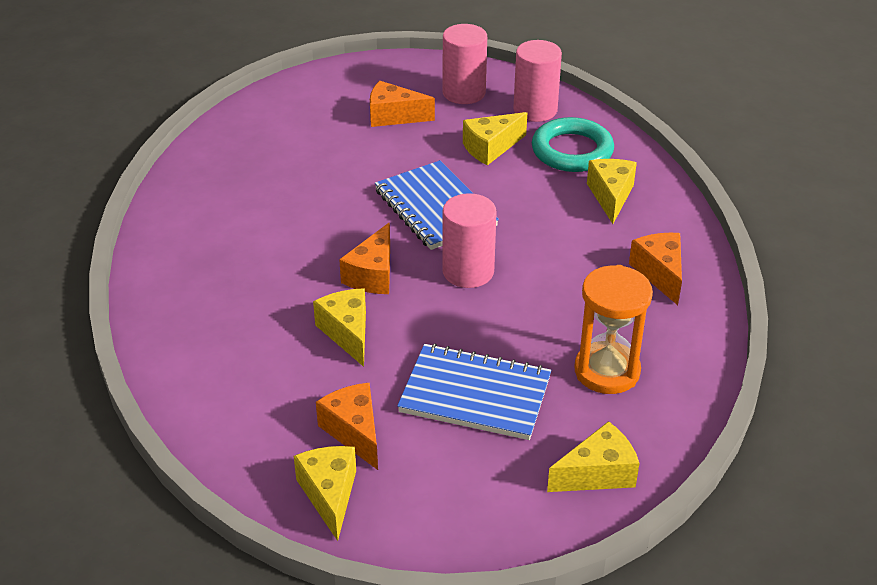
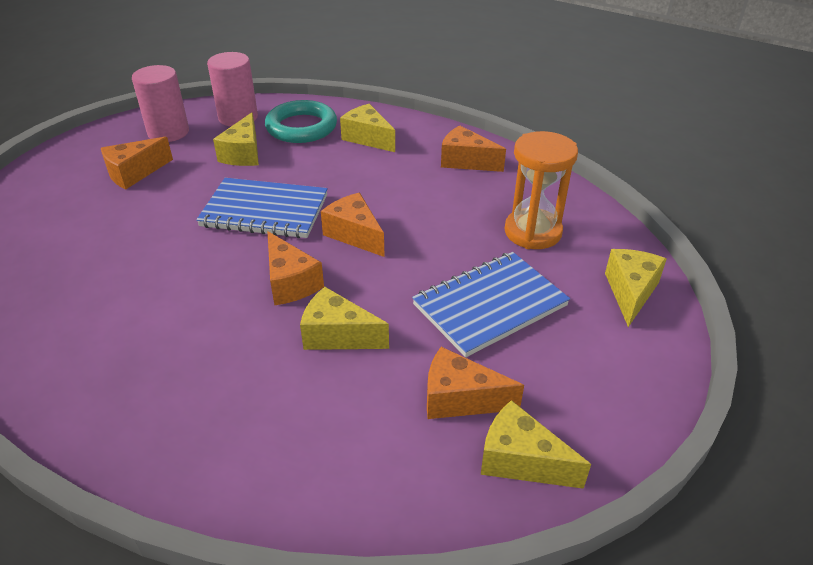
camera: 50 degrees left, 0 degrees up
(468, 271) = (354, 234): pink cylinder -> orange cheese

